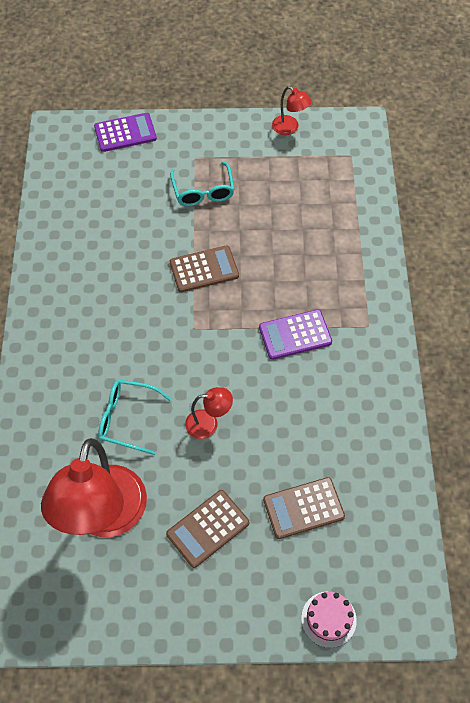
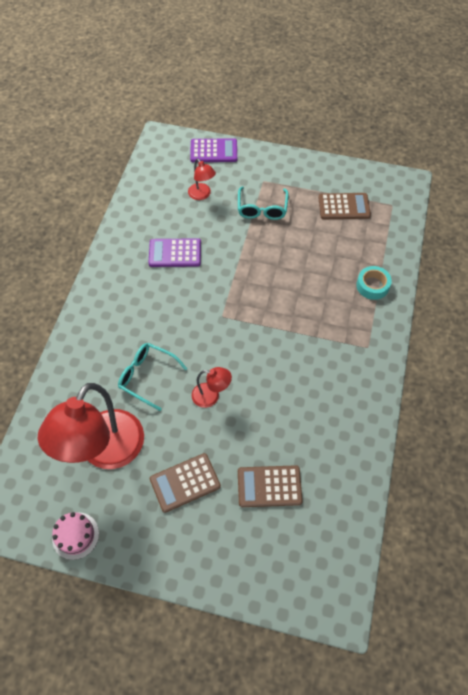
camera: 15 degrees right, 0 degrees up
(204, 269) = (244, 271): brown calculator -> brown calculator (344, 206)
(289, 128) = (347, 173): red lamp -> red lamp (202, 195)
(295, 335) = (303, 340): purple calculator -> purple calculator (175, 253)
(328, 619) = (263, 587): pink cake -> pink cake (75, 535)
(354, 254) = (372, 286): none -> turquoise tape

